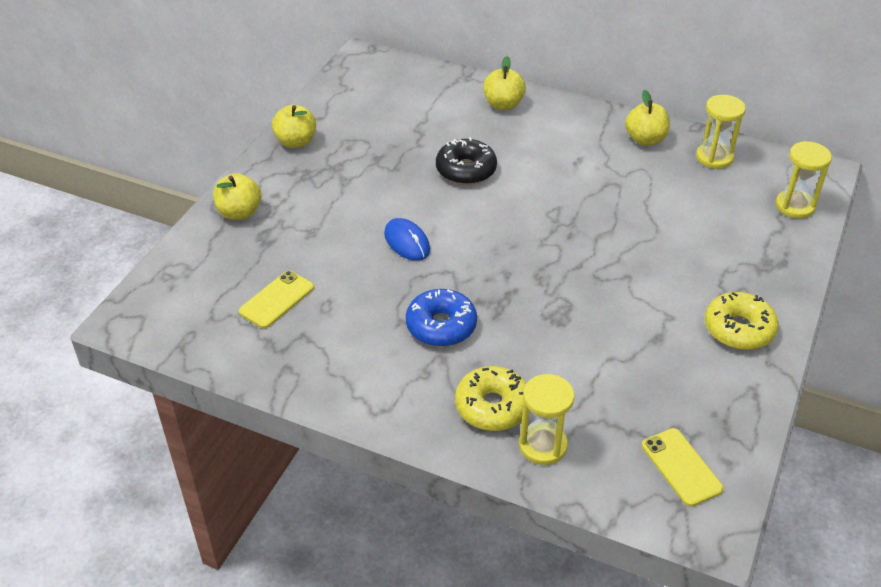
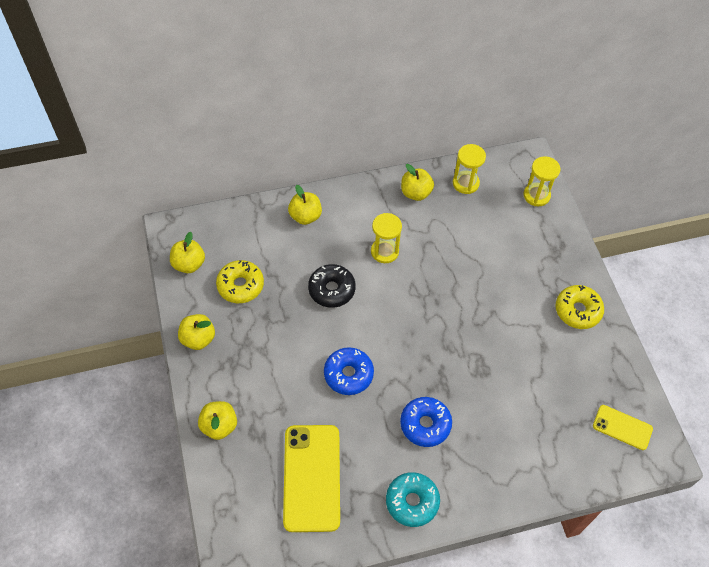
camera: 40 degrees left, 15 degrees up
(277, 300) = (312, 477): yellow phone -> yellow phone, size x1.87
(350, 87) = (189, 264): none -> yellow apple
(353, 380) = (412, 501): none -> turquoise donut
(407, 242) = (348, 374): blue mouse -> blue donut
(492, 406) = (502, 461): yellow donut -> yellow donut (240, 285)
(543, 445) = (548, 467): yellow hourglass -> yellow hourglass (384, 251)

